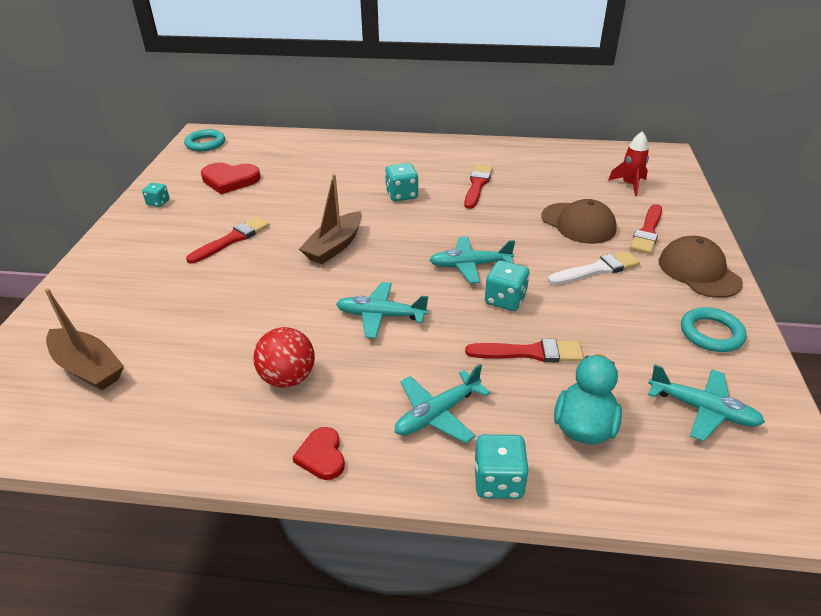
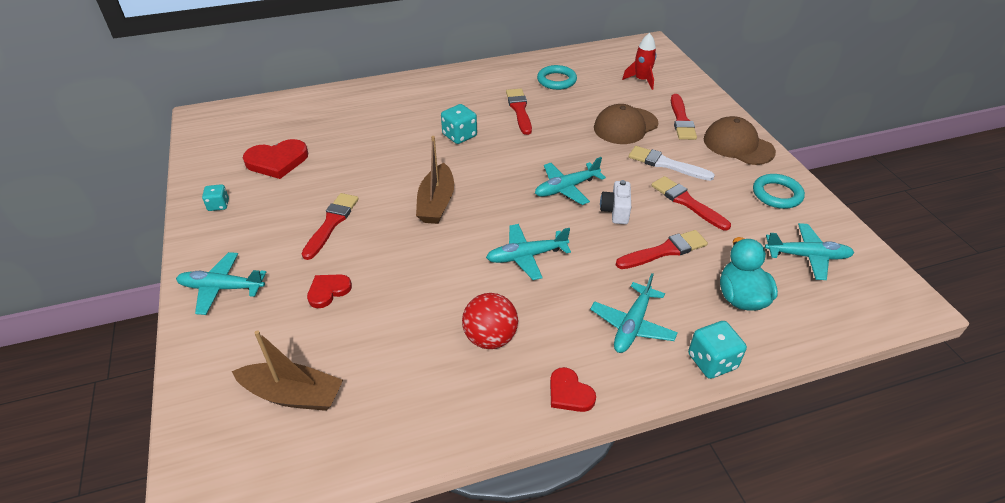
camera: 25 degrees left, 5 degrees up
(107, 266) = (221, 288): none -> turquoise plane
(184, 293) = (328, 291): none -> red heart
(205, 143) = (215, 126): turquoise ring -> turquoise ring (556, 80)
(505, 300) = (615, 211): turquoise dice -> white camera
(578, 223) = (625, 126): brown cap -> brown cap turned 120 degrees clockwise
(592, 312) = (687, 202): none -> red brush
(597, 270) = (666, 164): white brush -> white brush turned 105 degrees counterclockwise

